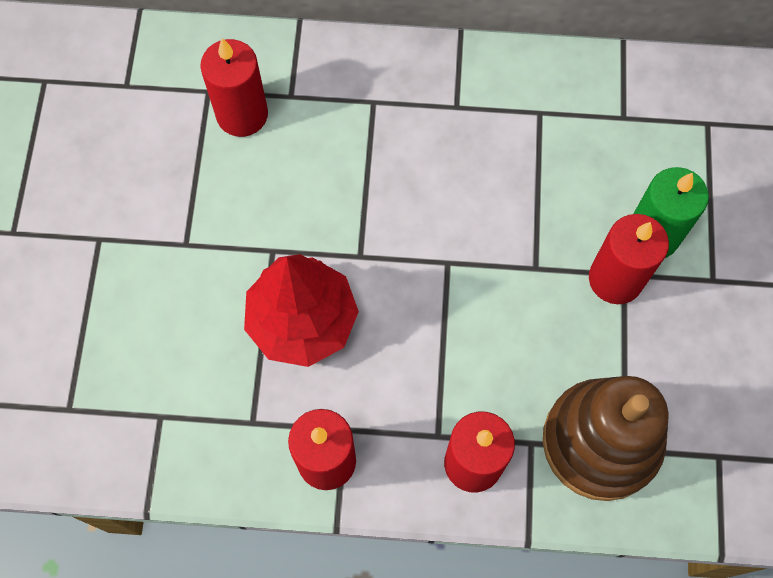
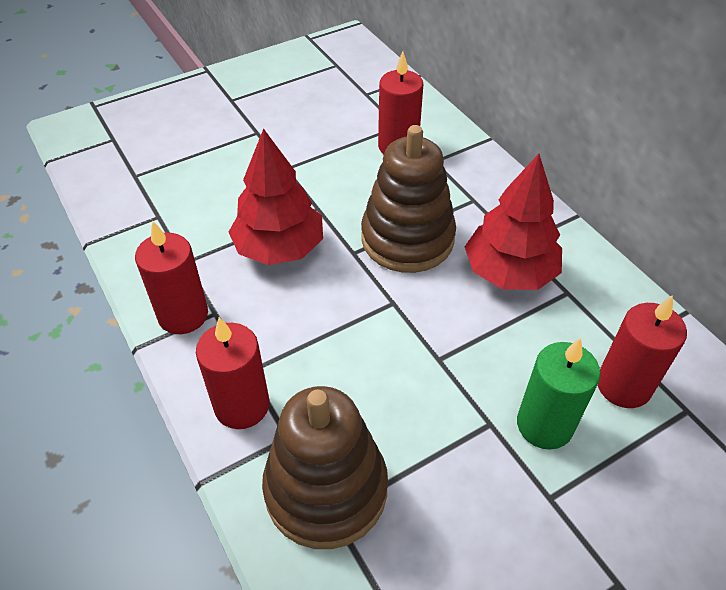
camera: 55 degrees right, 20 degrees down
(379, 196) = (407, 239): none -> brown stacking toy
(484, 140) = (509, 272): none -> red tree
(615, 279) = (480, 419): red candle -> red candle (623, 386)

